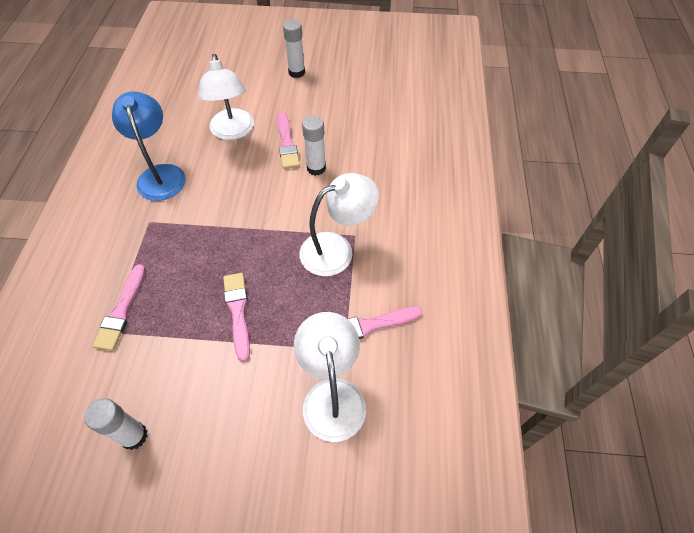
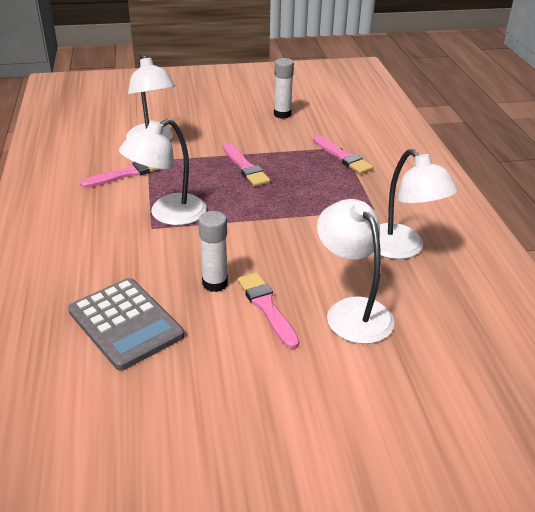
camera: 165 degrees right, 20 degrees down
(121, 311) = (342, 157): pink brush -> pink brush turned 150 degrees clockwise
(160, 174) = (402, 249): blue lamp -> white lamp
(296, 72) = (308, 437): white glue stick -> none
(383, 148) = (125, 323): none -> grey calculator

